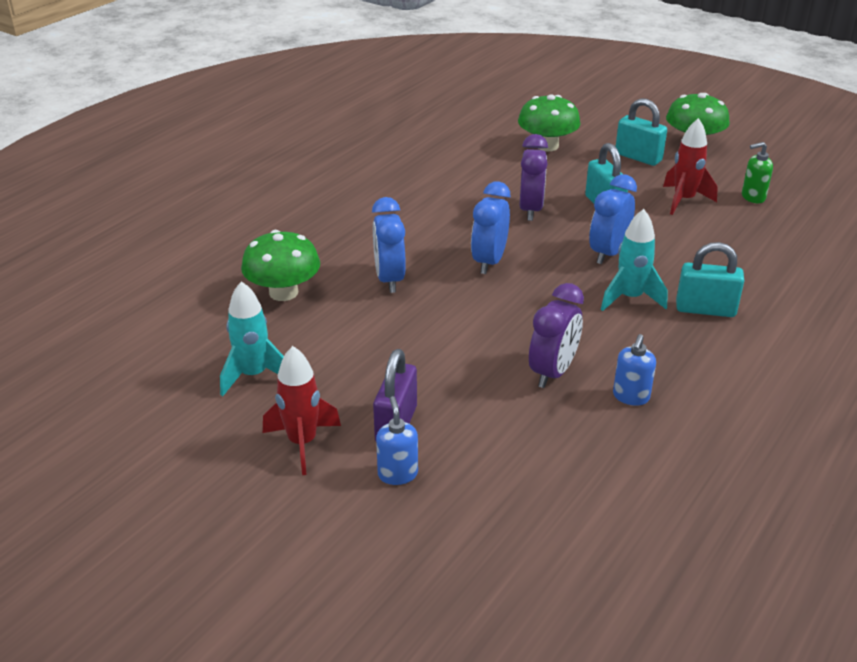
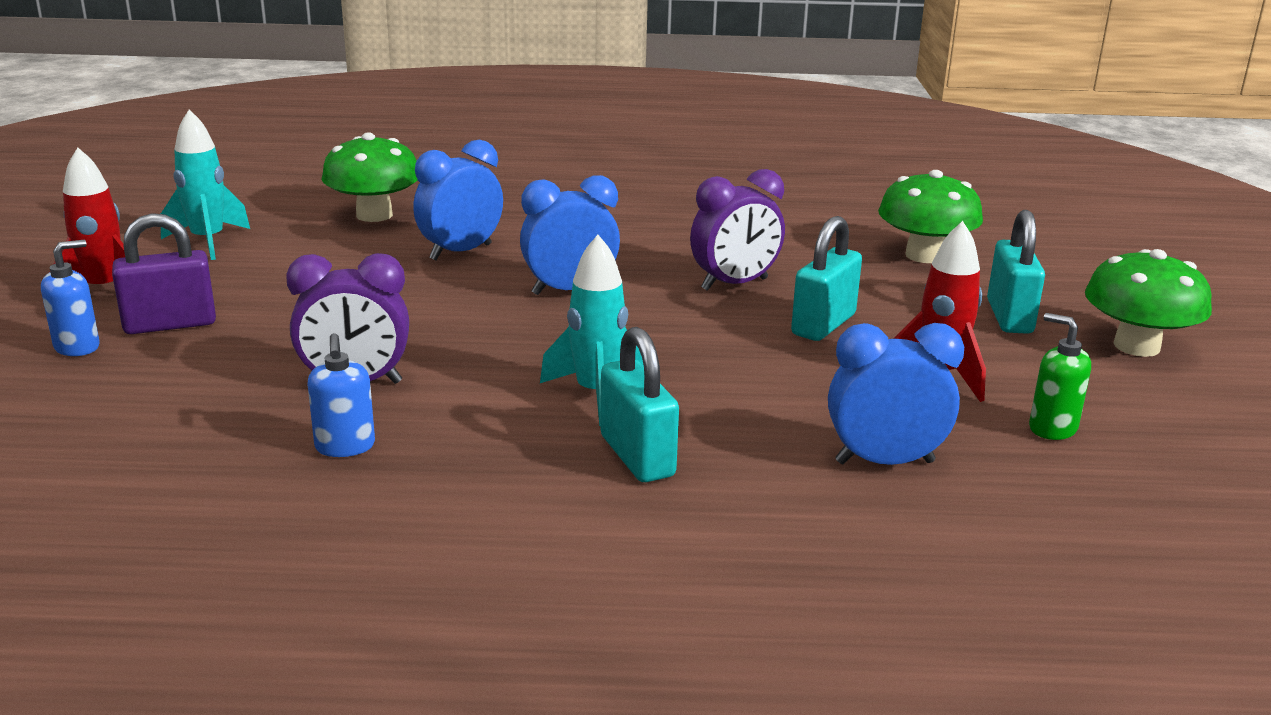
camera: 55 degrees right, 10 degrees down
(608, 253) = (697, 355): blue clock -> blue clock (884, 462)
(631, 397) = (345, 447): blue soap dispenser -> blue soap dispenser turned 90 degrees counterclockwise

